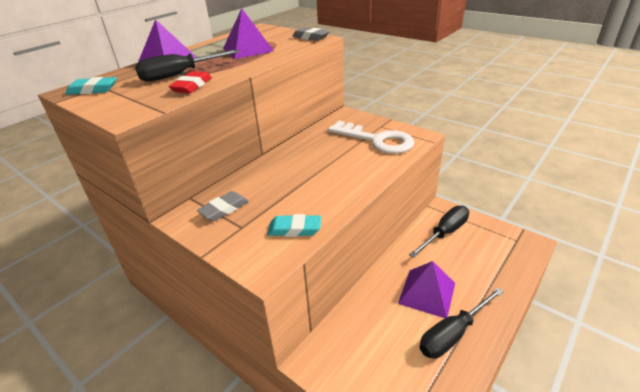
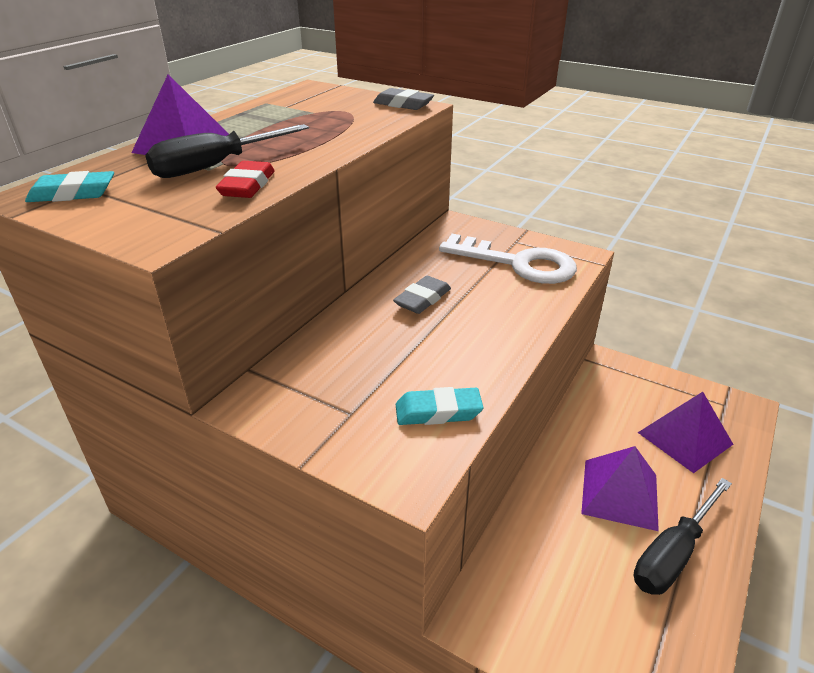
camera: 10 degrees left, 0 degrees up
(224, 209) = (312, 385): grey eraser -> grey eraser (422, 299)
(247, 49) = (310, 124): purple pyramid -> purple pyramid (684, 438)
(444, 233) = (621, 399): black screwdriver -> none

